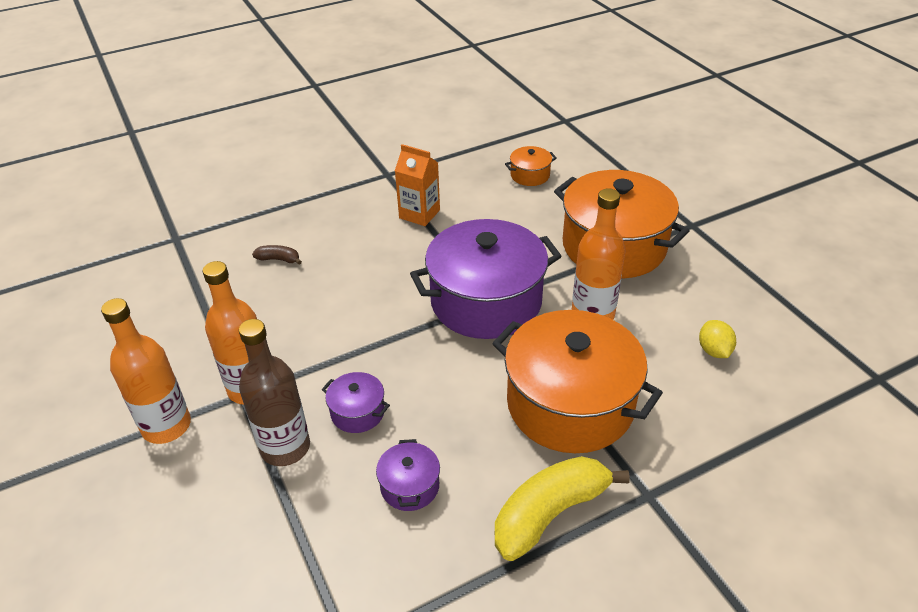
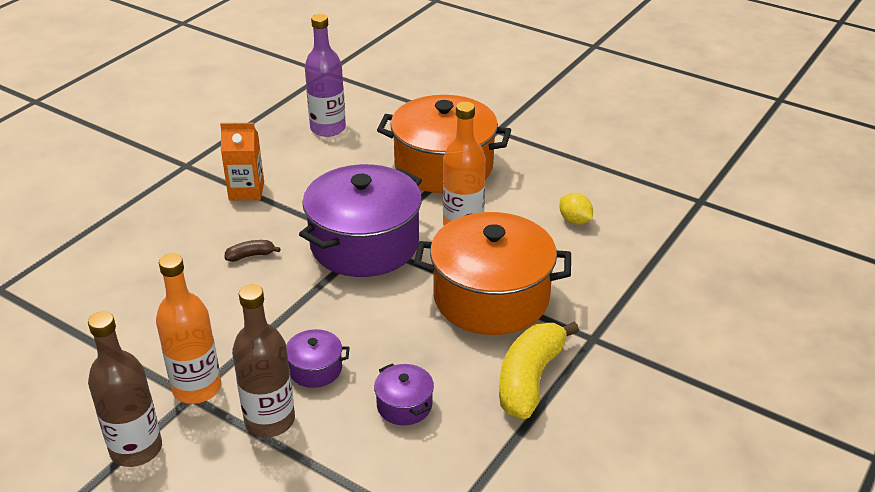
camera: 30 degrees left, 5 degrees down
(166, 426) = (136, 449): orange bottle -> brown bottle
(278, 259) = (132, 273): brown banana -> brown banana (250, 255)
(530, 175) = (328, 128): orange pot -> purple bottle

